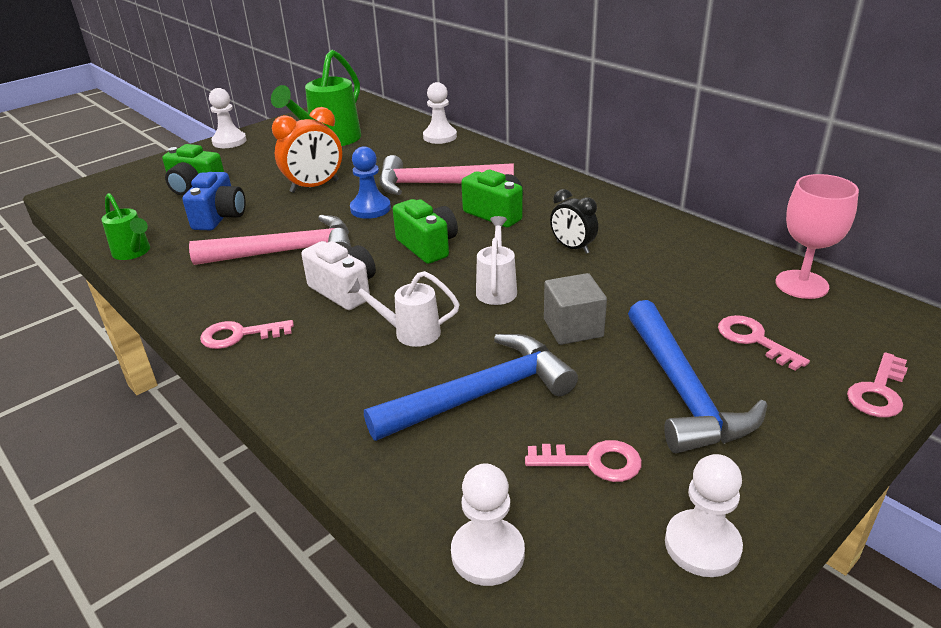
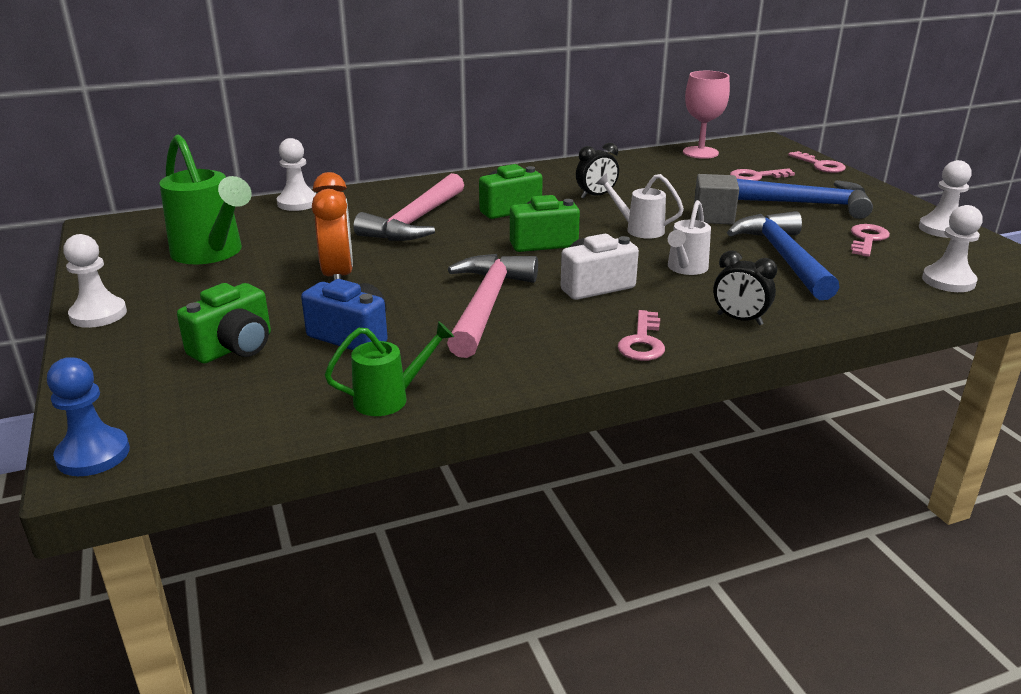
camera: 70 degrees left, 5 degrees down
(301, 383) = (739, 319): none -> black clock
(370, 209) = (433, 255): blue pawn -> blue pawn (93, 454)

